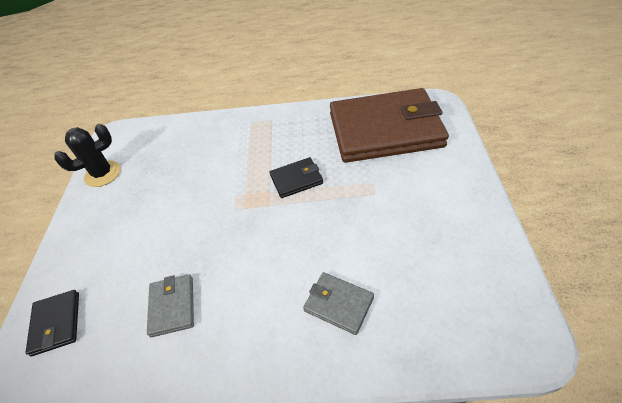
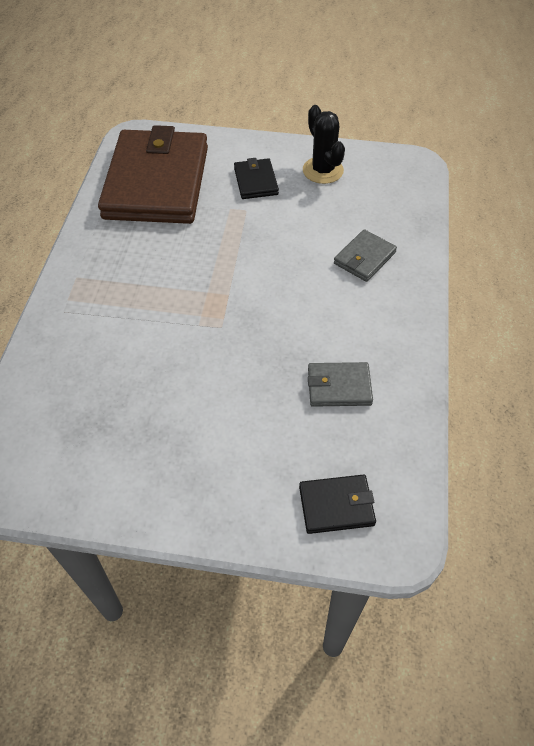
camera: 85 degrees left, 5 degrees up
(103, 174) = (85, 486): black cactus -> black cactus (323, 170)
(296, 179) = (199, 266): black wallet -> black wallet (256, 181)

